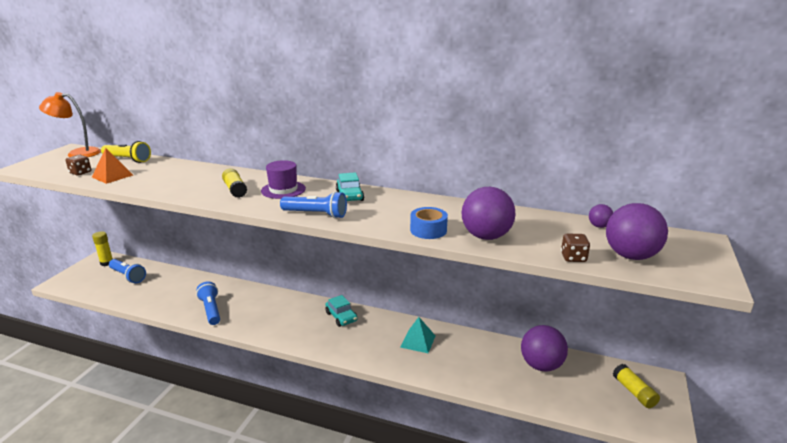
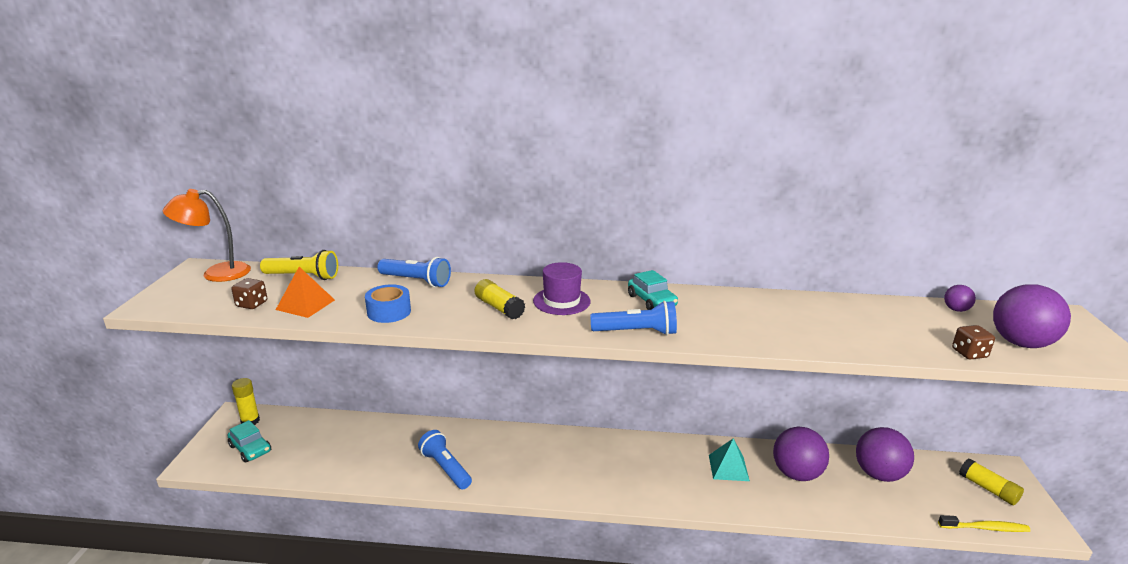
camera: 15 degrees left, 0 degrees up
(128, 276) = (295, 437): blue flashlight -> blue flashlight (416, 281)
(341, 317) = (619, 450): turquoise car -> turquoise car (250, 449)
(428, 230) = (786, 338): blue tape -> blue tape (389, 312)
(486, 236) = (856, 338): purple ball -> purple ball (796, 474)
(608, 420) = (985, 528): none -> yellow toothbrush

